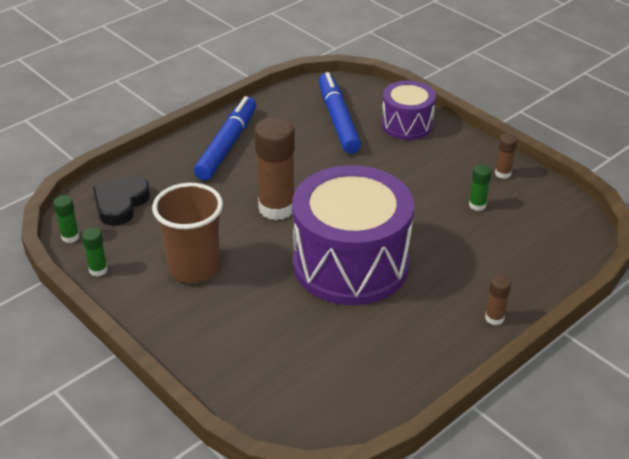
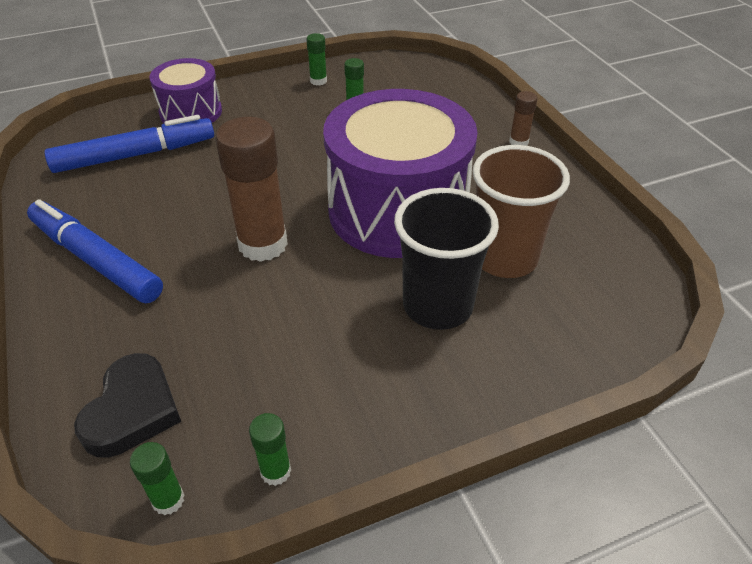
camera: 70 degrees left, 5 degrees up
(120, 204) = (132, 410): black heart -> black heart turned 120 degrees counterclockwise
(194, 268) = (332, 350): brown cup -> brown cup (504, 258)
(255, 308) = (437, 306): none -> black cup
(338, 120) = (135, 155): blue marker -> blue marker turned 150 degrees clockwise
(503, 173) = (318, 81): brown glue stick -> green glue stick

